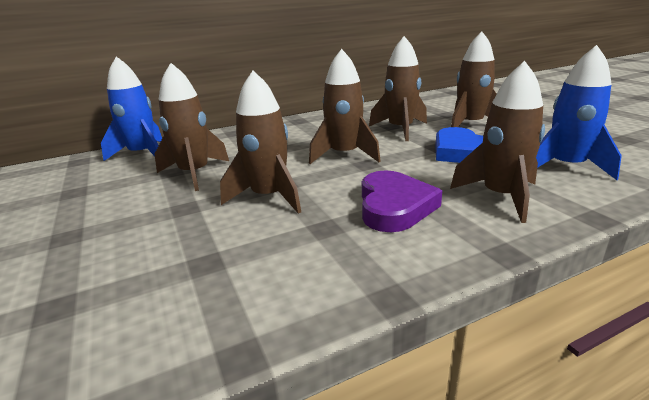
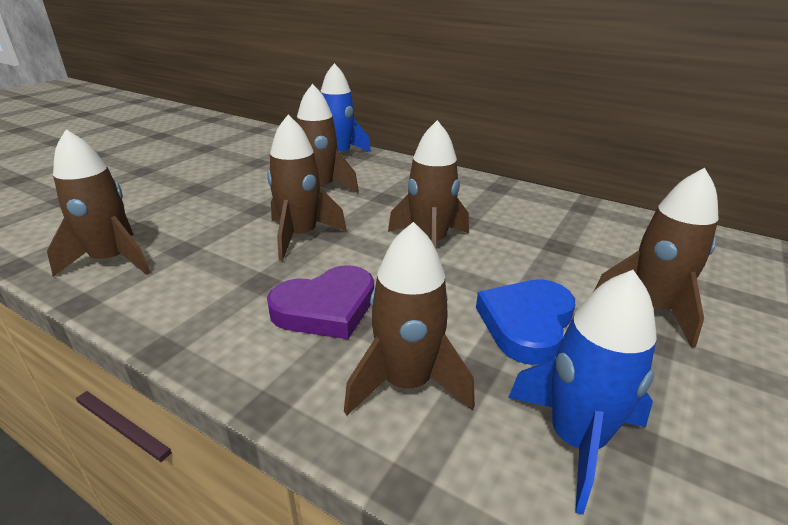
camera: 55 degrees right, 5 degrees up
(400, 129) = (552, 256): brown rocket -> brown rocket (112, 260)

